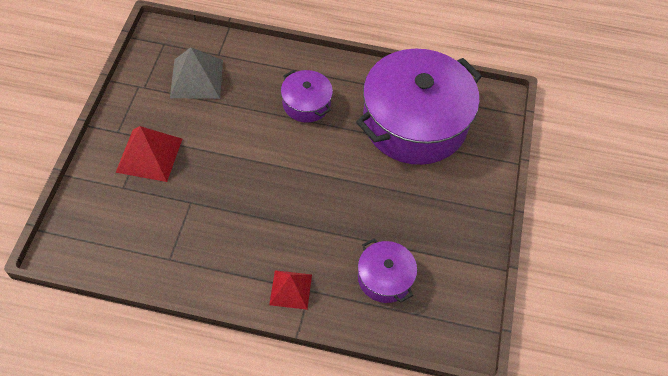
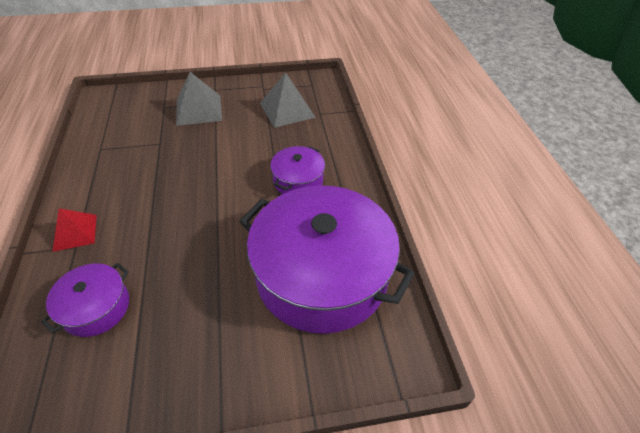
camera: 70 degrees right, 10 degrees down
(149, 155) = (198, 110): red pyramid -> grey pyramid

